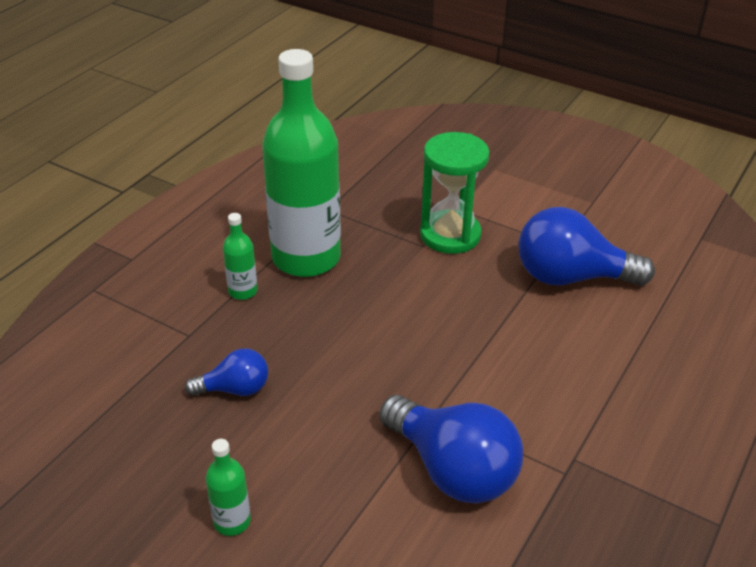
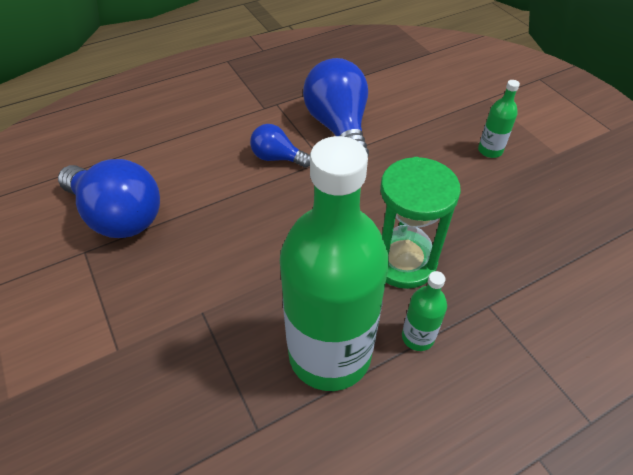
camera: 150 degrees left, 10 degrees up
(235, 389) = (460, 234): blue light bulb -> blue light bulb (277, 158)
(450, 235) = (163, 313): green hourglass -> green hourglass (403, 261)

